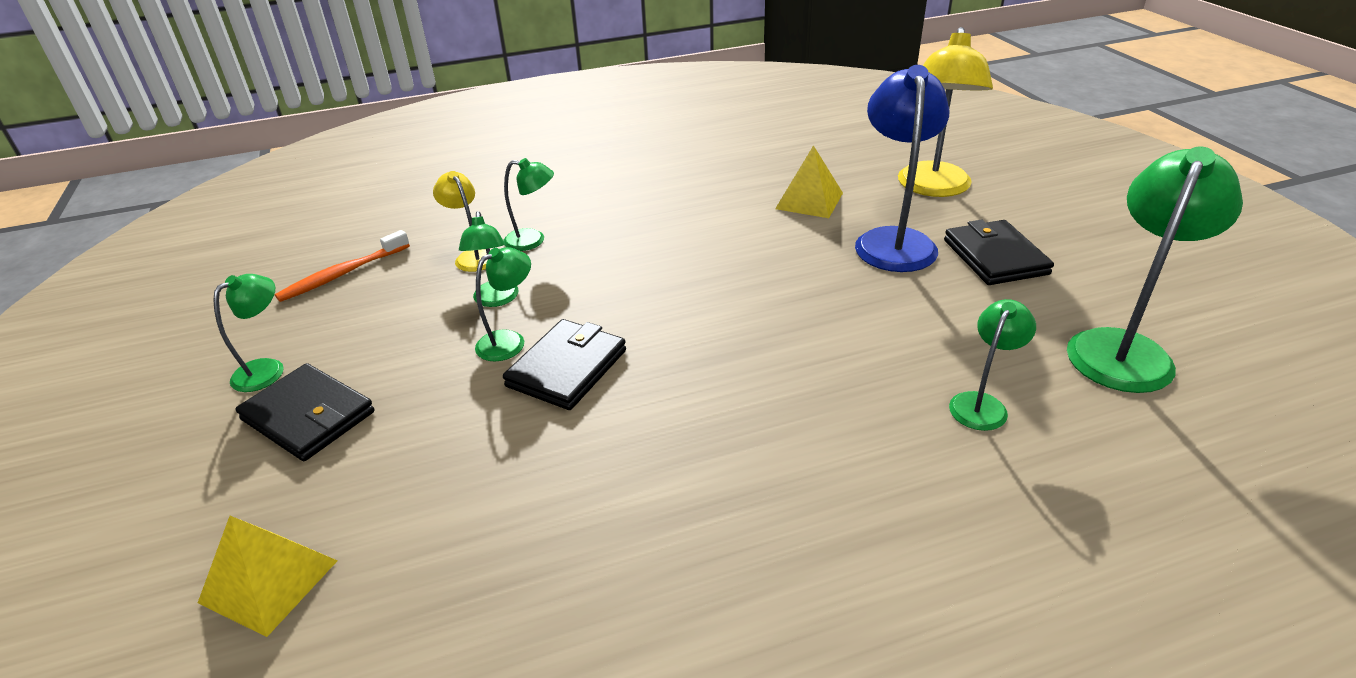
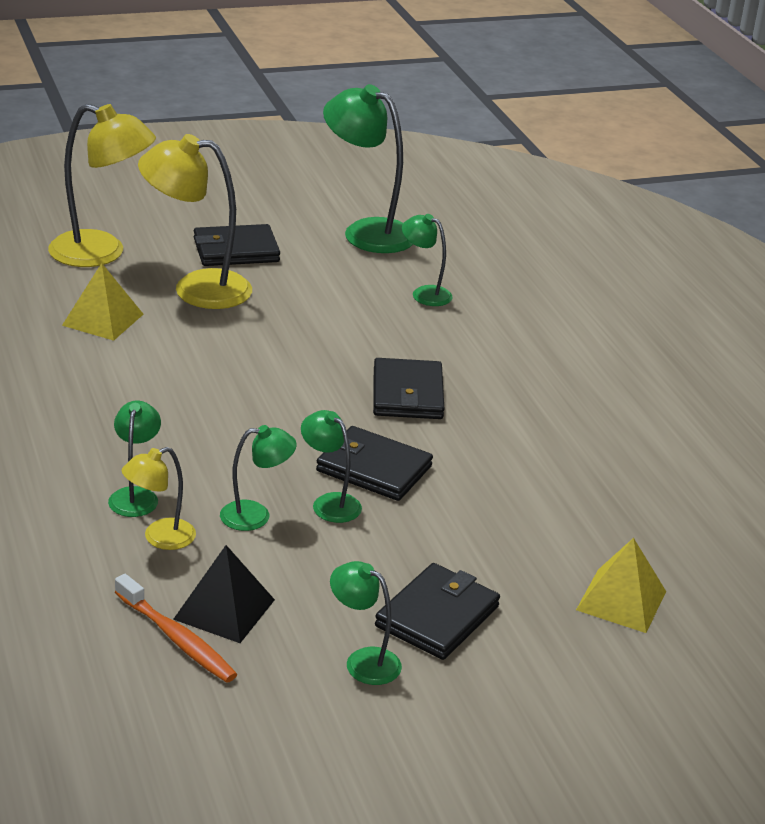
camera: 95 degrees left, 5 degrees down
(370, 292) = (224, 609): none -> black pyramid
(721, 391) = (407, 394): none -> black wallet
(893, 240) = (196, 289): blue lamp -> yellow lamp

